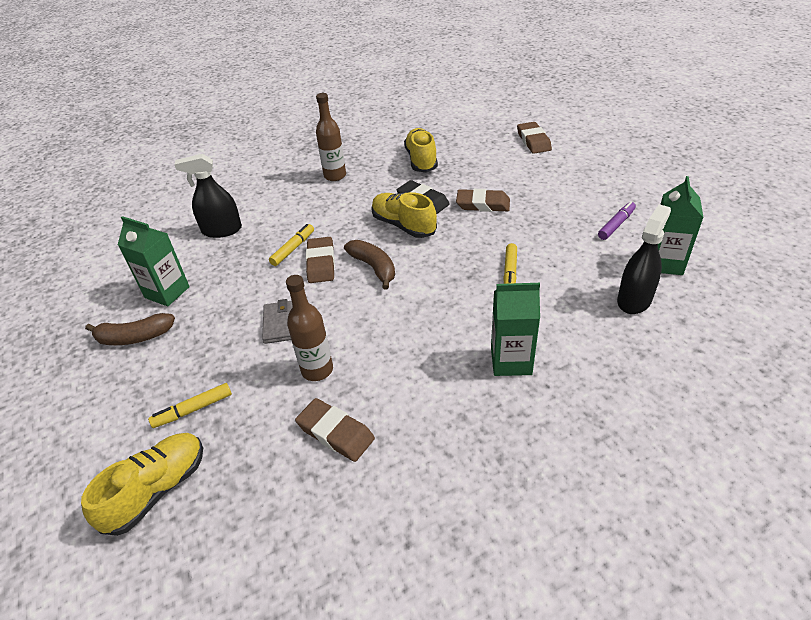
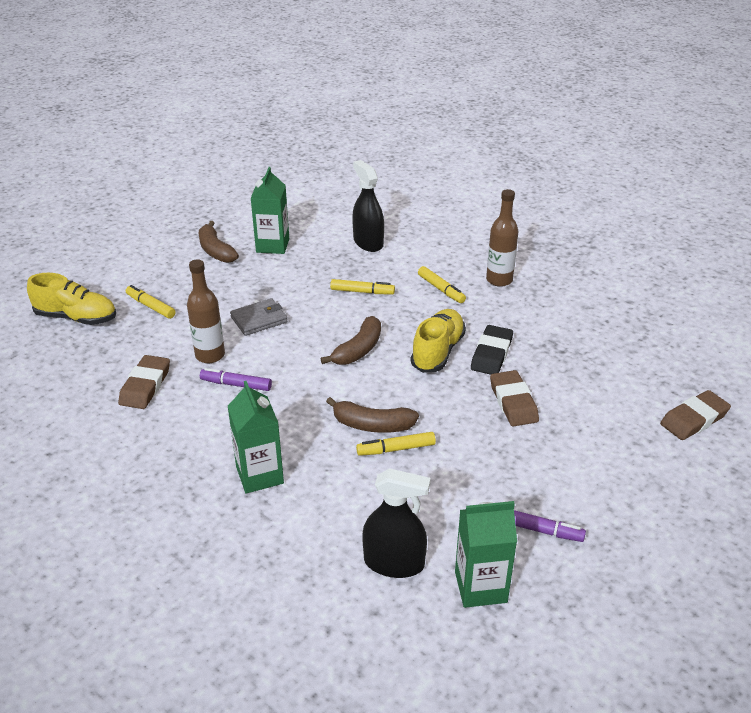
camera: 65 degrees right, 5 degrees down
(321, 263) = (349, 315): brown eraser -> none
(324, 206) = (441, 289): none -> yellow marker
(375, 357) = (236, 384): none -> purple marker
(421, 160) = (574, 332): yellow shoe -> none
(475, 279) = (372, 425): none -> brown banana

